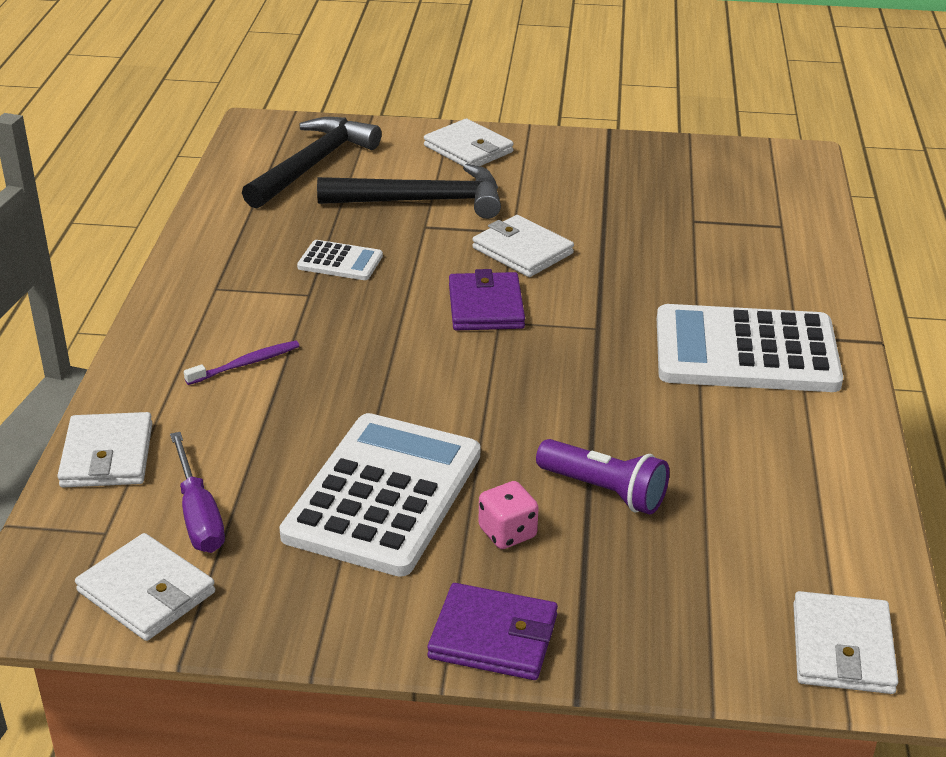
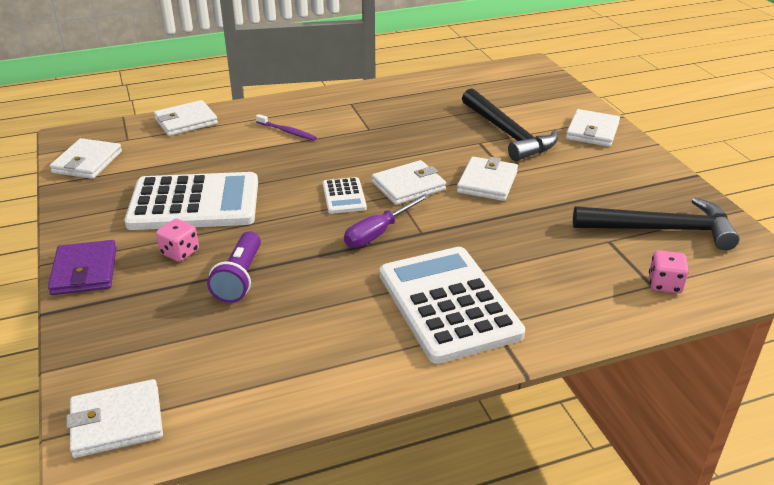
camera: 65 degrees right, 0 degrees up
(198, 515) = (151, 157): purple screwdriver -> purple screwdriver (378, 233)
(312, 165) = (507, 91): black hammer -> black hammer (661, 229)
(340, 262) = (411, 128): white calculator -> white calculator (344, 196)
(486, 306) = (408, 186): purple wallet -> white wallet
(784, 219) = (664, 284): none -> pink dice

